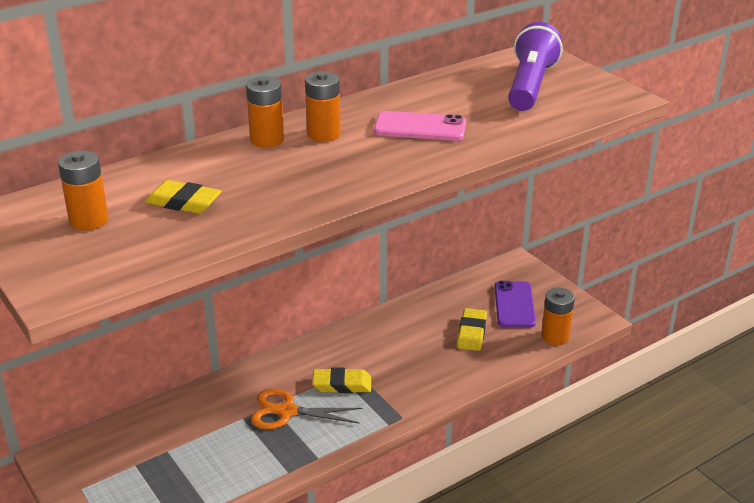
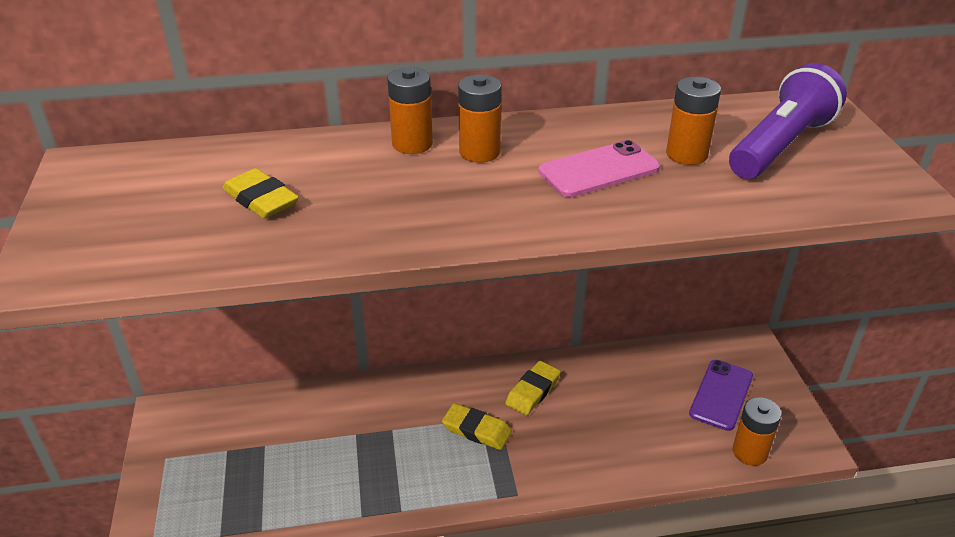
camera: 25 degrees right, 5 degrees up
(89, 220) = (151, 196): orange battery -> orange battery (686, 154)
(287, 412) = (402, 442): orange scissors -> none
(420, 127) = (598, 170): pink phone -> pink phone turned 60 degrees counterclockwise
(471, 333) = (652, 414): yellow eraser -> yellow eraser (533, 391)

